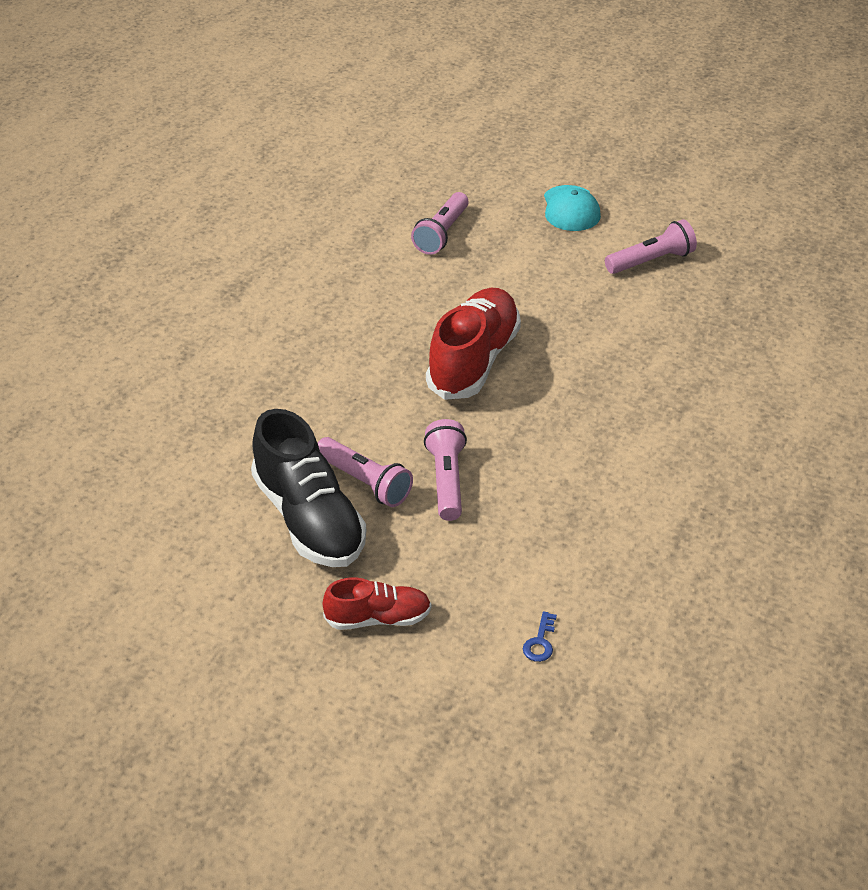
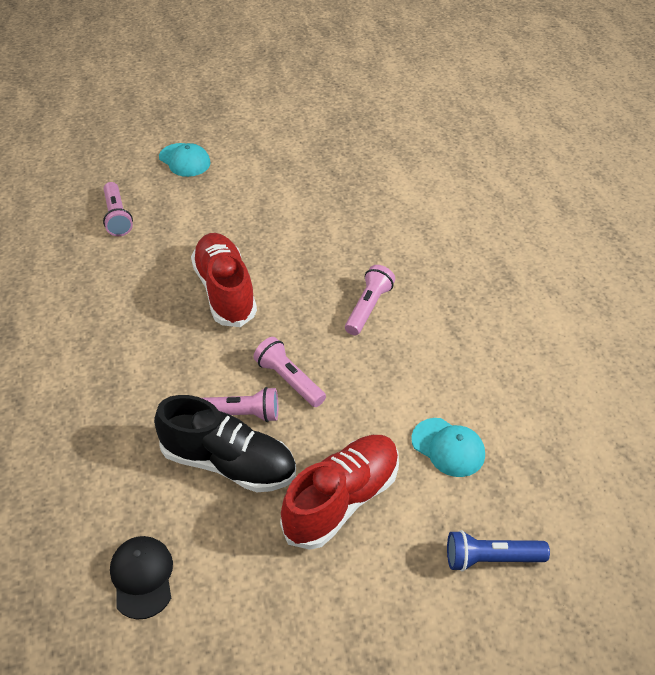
camera: 40 degrees left, 5 degrees up
(138, 564) = (142, 577): none -> black cap
(378, 618) = (342, 500): red shoe -> red shoe, size x1.79
(466, 768) = (491, 559): none -> blue flashlight
(540, 642) = (448, 447): blue key -> turquoise cap
(651, 261) = (266, 170): pink flashlight -> pink flashlight (368, 307)

